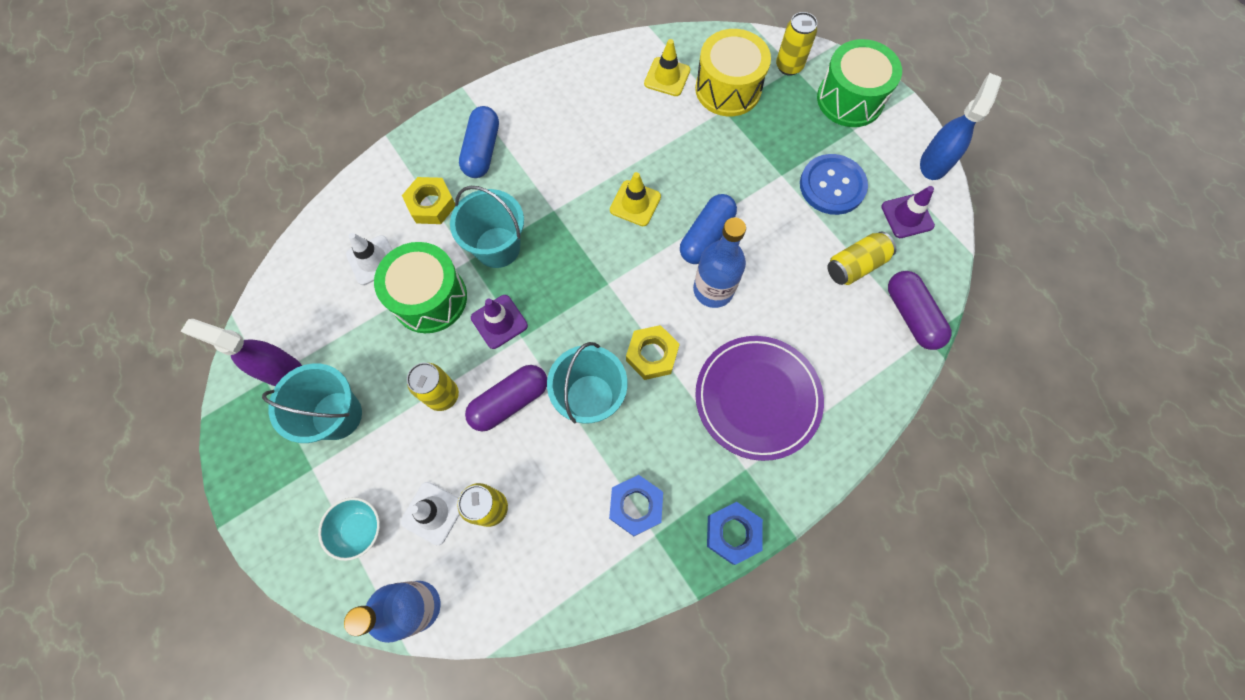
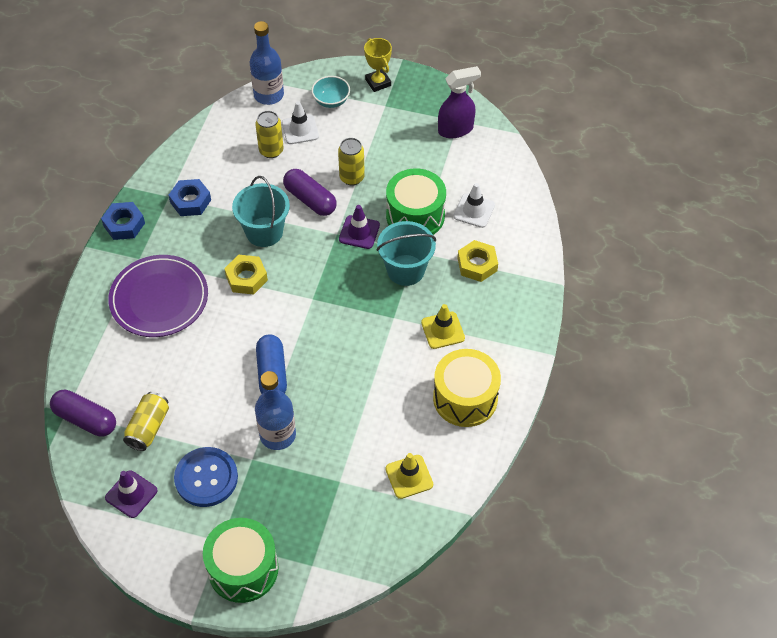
camera: 140 degrees right, 15 degrees down
(282, 512) = (378, 82): none -> yellow trophy
(337, 415) = (400, 132): turquoise bucket -> none
(482, 151) = (484, 320): blue capsule -> none
(510, 401) = (310, 200): purple capsule -> purple capsule turned 60 degrees counterclockwise
(635, 203) = (342, 361): yellow traffic cone -> yellow traffic cone (443, 330)
(713, 290) = (238, 342): blue bottle -> blue bottle (277, 435)
(728, 89) = (351, 502): yellow drum -> yellow drum (465, 398)
(789, 66) = (318, 563): yellow can -> none
(934, 162) = (135, 559): blue spray bottle -> none

